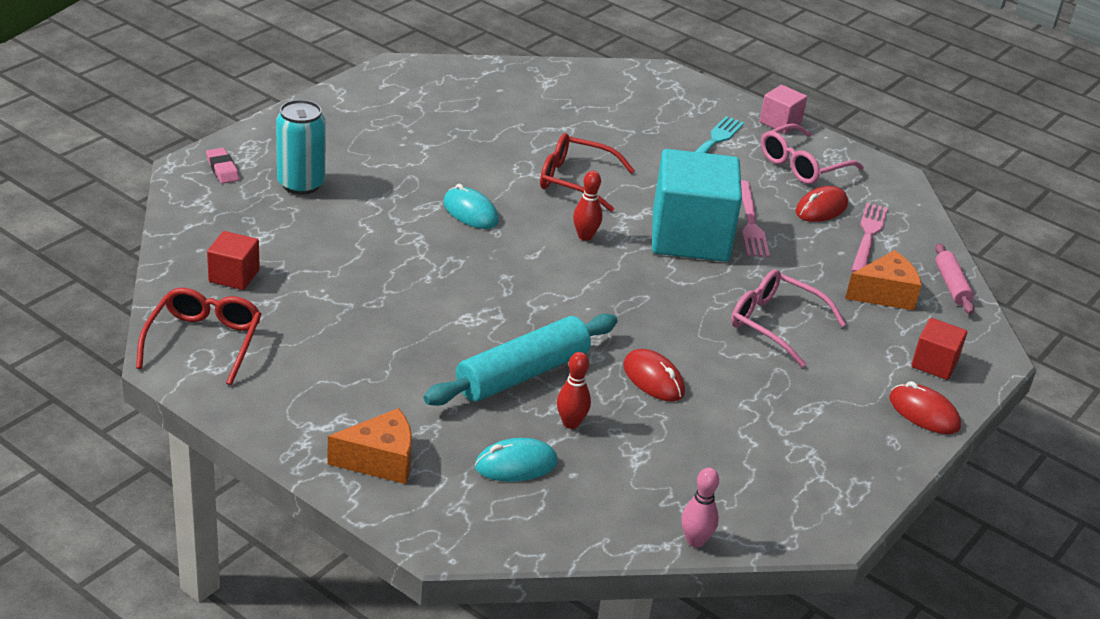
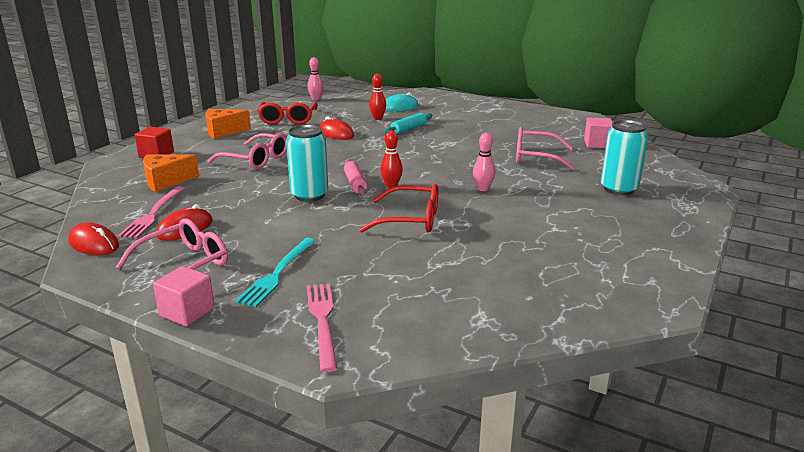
camera: 175 degrees right, 10 degrees down
(204, 342) = (578, 123): red glasses -> red glasses (288, 119)
(222, 169) = (684, 190): pink eraser -> none
(234, 276) = (597, 144): red cube -> pink cube
(357, 260) = (535, 157): none -> pink glasses
(380, 460) = (460, 103): orange cheese -> orange cheese (223, 131)
(470, 212) = (483, 189): turquoise mouse -> pink bowling pin
(522, 374) = (408, 129): turquoise rolling pin -> turquoise rolling pin, size x0.54
(690, 237) = (309, 195): turquoise cube -> turquoise can
(750, 222) = (256, 211): pink fork -> pink fork (322, 321)
(924, 413) = (180, 137): red mouse -> red mouse (94, 244)
(951, 285) = (105, 192): pink rolling pin -> pink rolling pin (355, 183)

